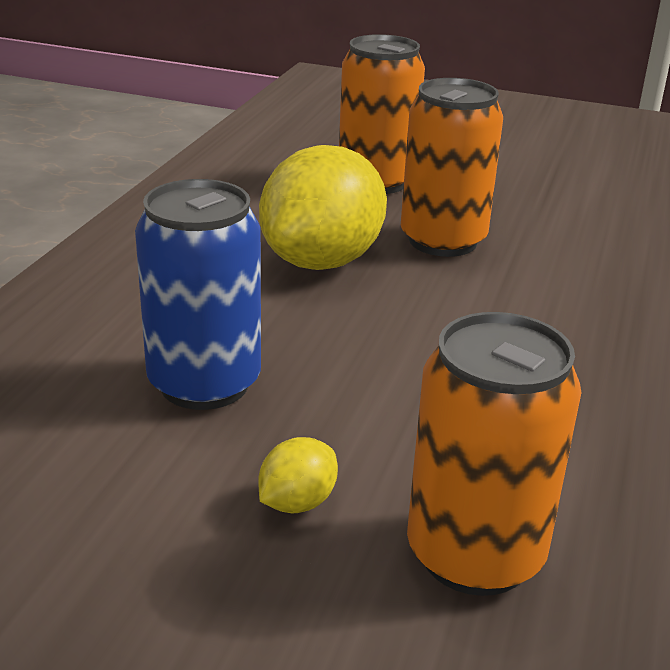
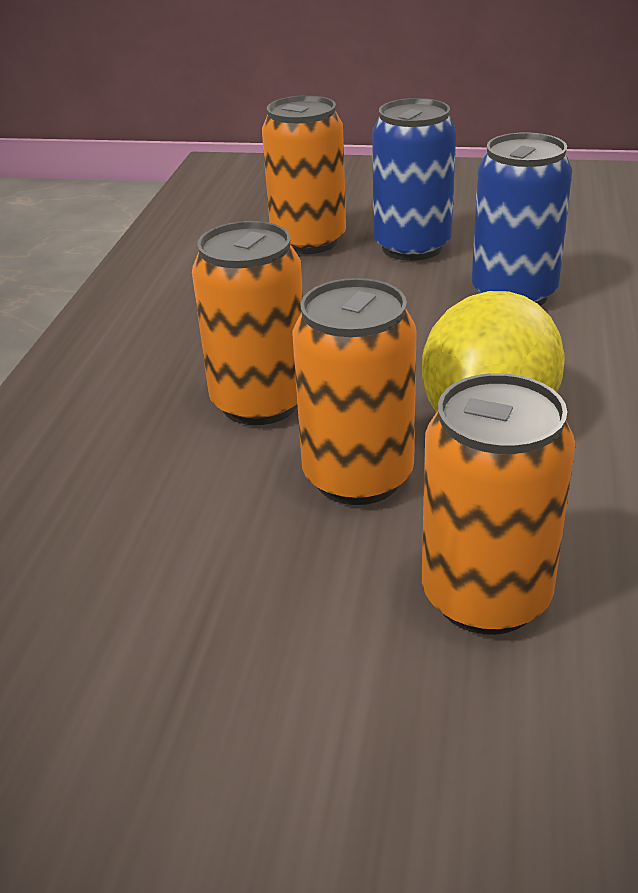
camera: 175 degrees right, 5 degrees up
(297, 502) = (412, 247): yellow lemon -> blue can
(528, 303) = (260, 402): none -> orange can

